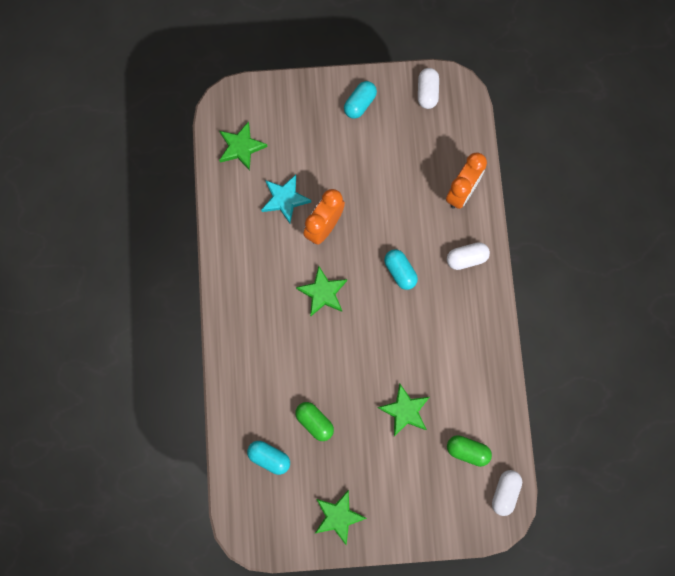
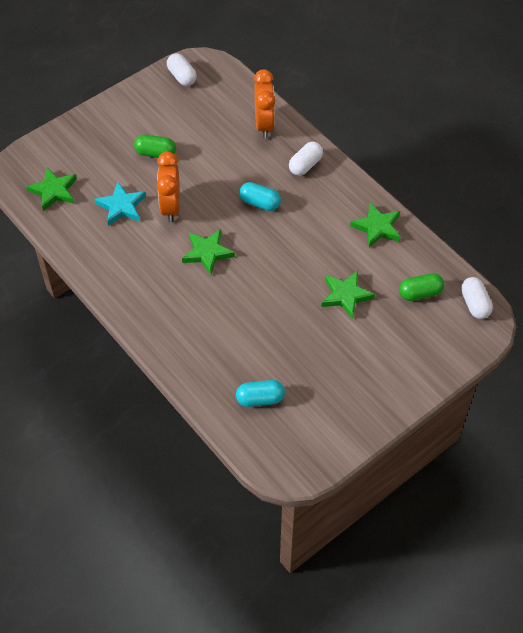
camera: 35 degrees left, 20 degrees down
(314, 422) = (277, 348): green capsule -> green capsule (155, 153)
(338, 517) = (356, 406): green star -> green star (377, 227)
(360, 104) = (132, 111): turquoise capsule -> none

